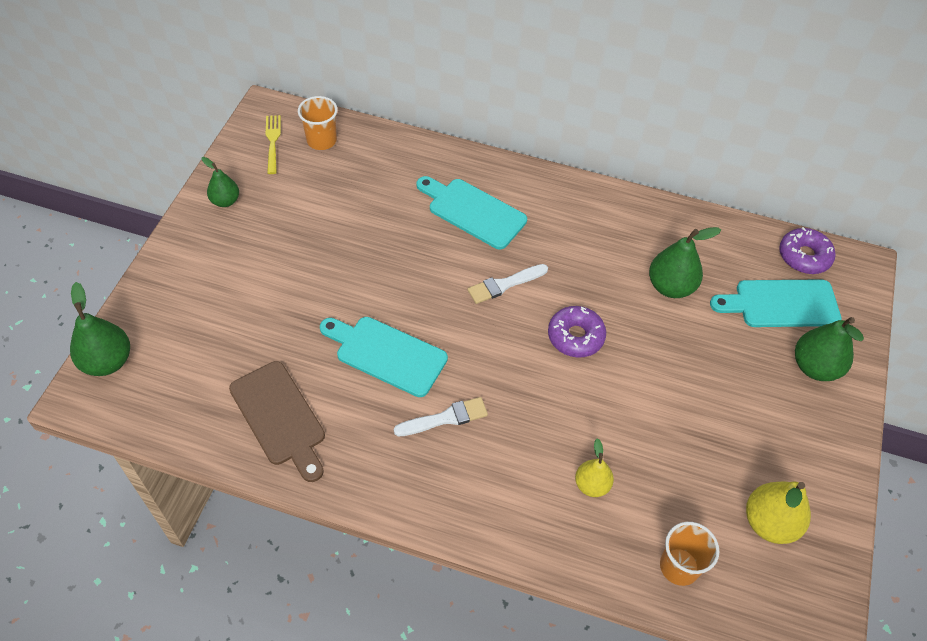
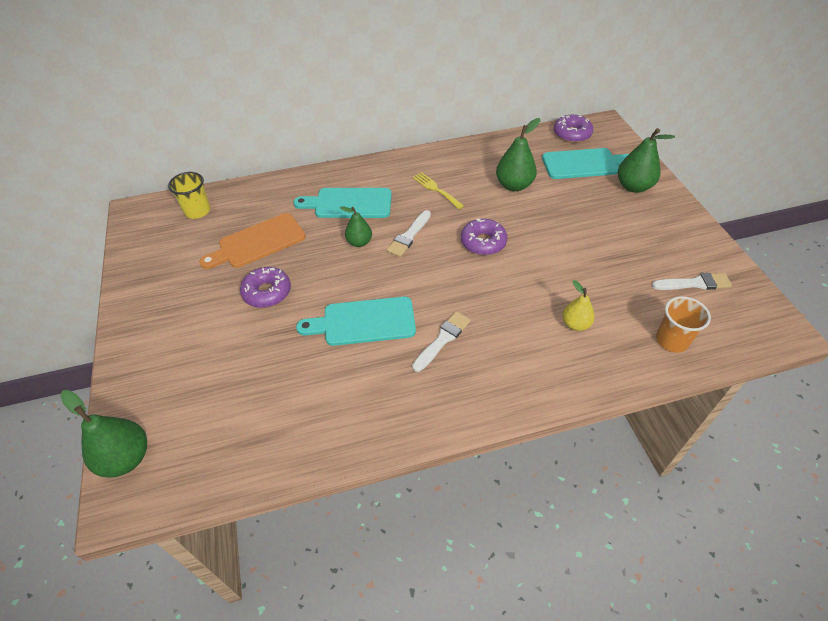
camera: 30 degrees left, 5 degrees down
(225, 201) = (147, 285): green pear -> green pear (359, 242)
(273, 141) = (157, 229): yellow fork -> yellow fork (436, 189)
(280, 417) = (317, 412): brown cutting board -> none
(321, 140) = (197, 211): orange cup -> yellow cup
(322, 269) = (267, 292): none -> purple donut
(352, 209) = (258, 242): none -> orange cutting board
(769, 523) = (694, 283): yellow pear -> white brush
(781, 304) = (584, 164): turquoise cutting board -> turquoise cutting board turned 150 degrees counterclockwise

